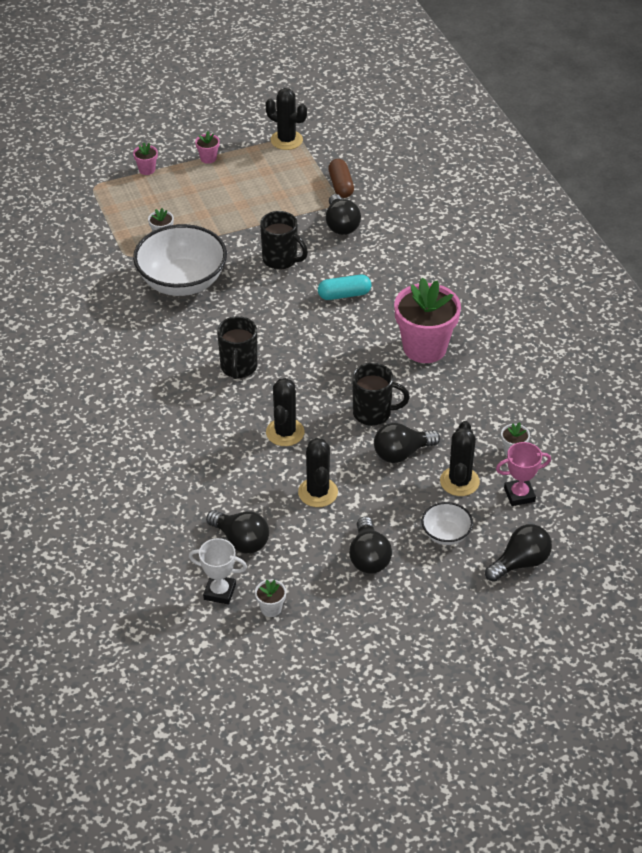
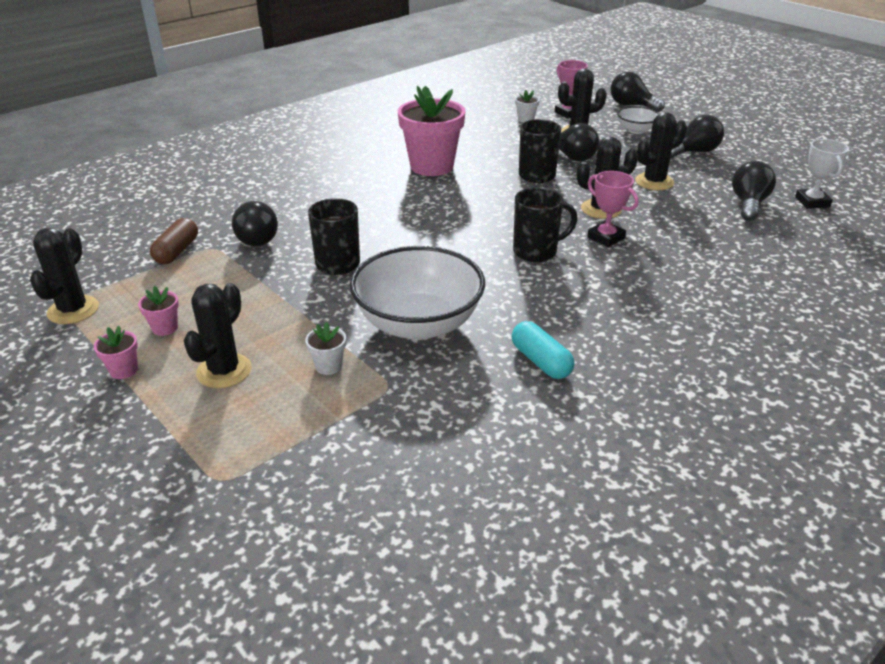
camera: 110 degrees left, 10 degrees down
(147, 169) = (162, 428): pink flower pot -> pink flower pot (165, 328)
(183, 195) = (224, 371): none -> black cactus
(236, 416) = (606, 238): none -> pink trophy
(271, 608) = (795, 178): white flower pot -> none
(341, 185) = (177, 251): brown capsule -> brown capsule turned 45 degrees counterclockwise
(341, 225) = (256, 238): black light bulb -> black light bulb turned 105 degrees clockwise
(344, 295) = (379, 215): turquoise capsule -> turquoise capsule (541, 361)

